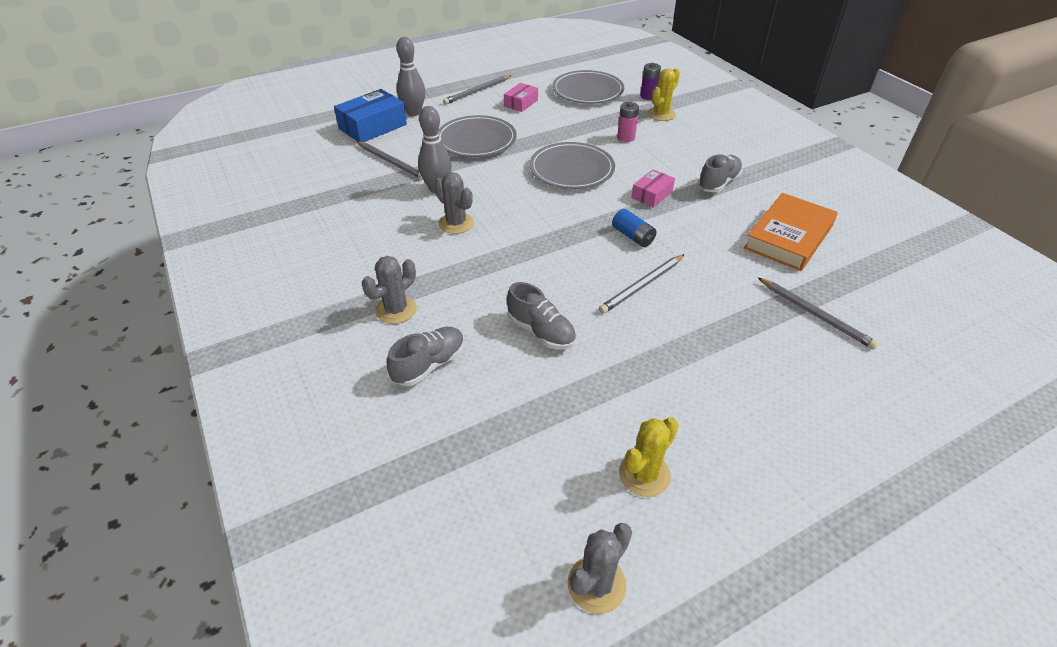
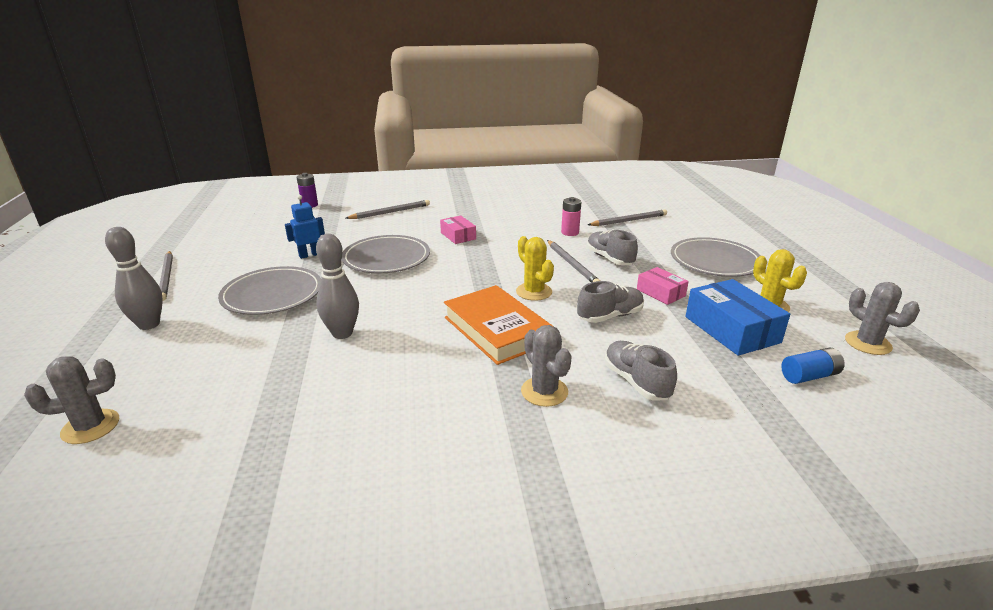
camera: 70 degrees left, 15 degrees down
(373, 126) = (136, 361): blue box -> blue box (731, 329)
(391, 162) = (246, 357): grey pencil -> grey pencil (390, 212)
(456, 223) = (419, 332): grey cactus -> grey cactus (90, 427)
(521, 103) = (232, 258): pink box -> pink box (660, 293)
(550, 132) = (309, 255): none -> blue robot
(587, 91) = (260, 225): grey plate -> grey plate (715, 261)
(626, 137) = (363, 227): pink battery -> pink battery (570, 232)
(633, 236) = (508, 254): blue battery -> blue battery (809, 376)
(661, 114) = (345, 207): yellow cactus -> yellow cactus (534, 292)
(718, 183) = (465, 211): grey shoe -> grey shoe (609, 259)
(789, 237) = (546, 208): orange book -> orange book (497, 330)

